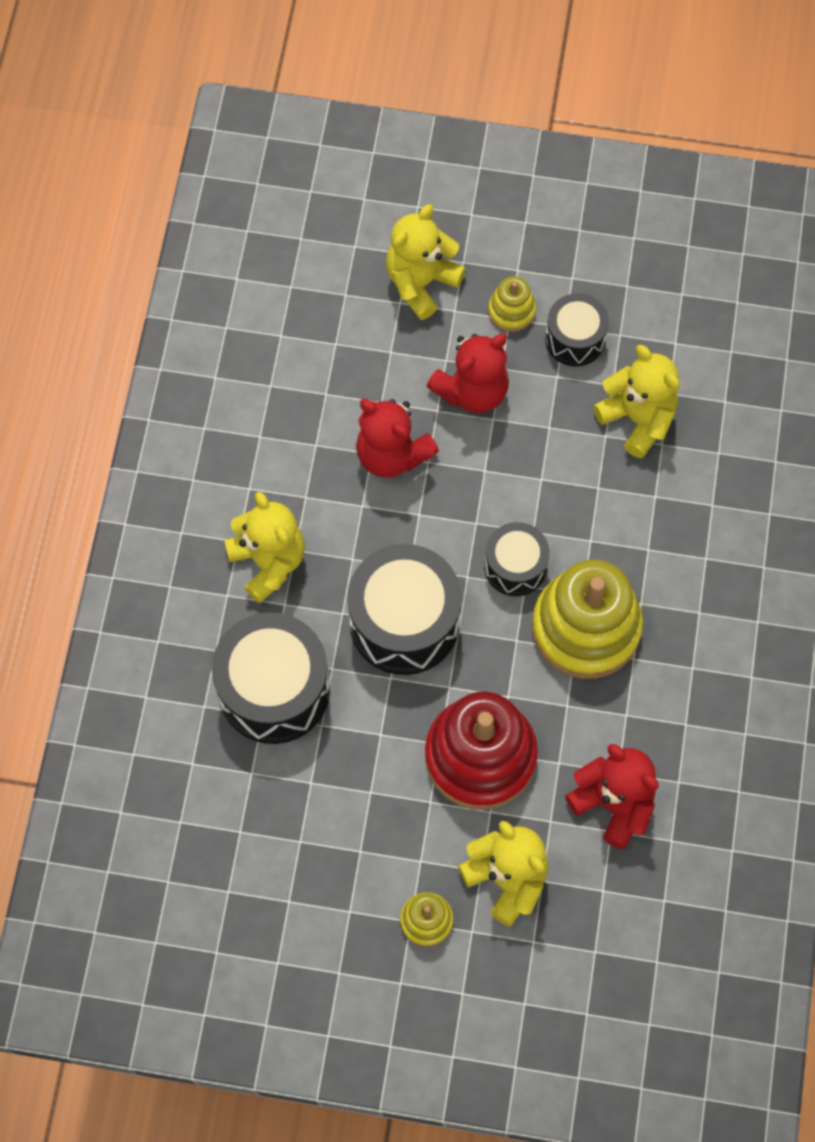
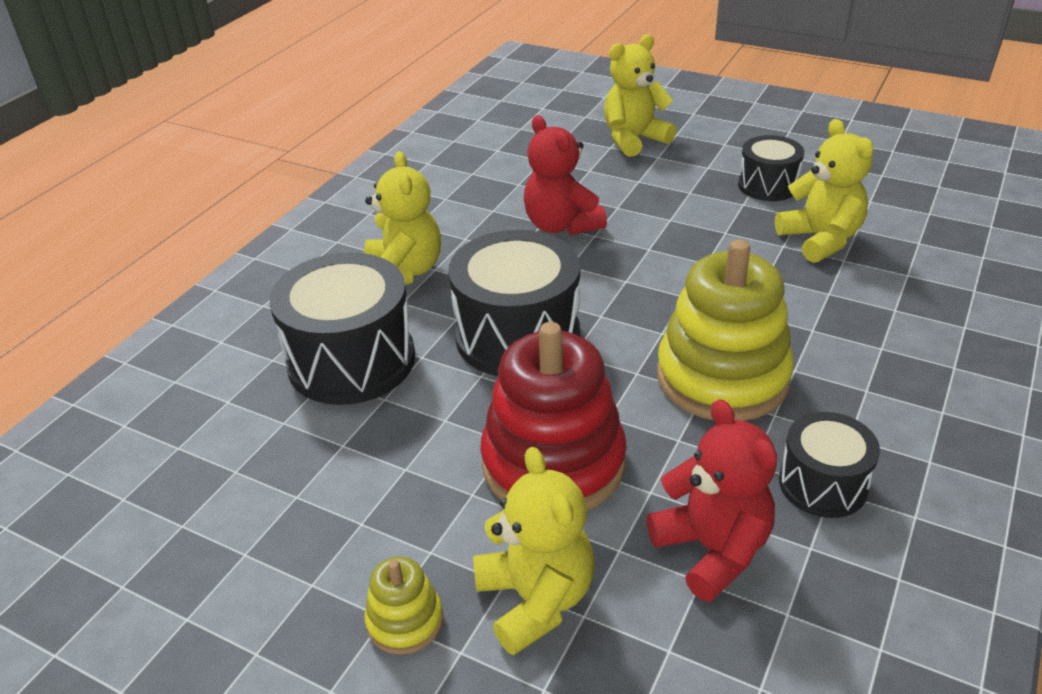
camera: 20 degrees right, 30 degrees down
(472, 391) = (656, 200): red teddy bear -> none
(511, 311) = (711, 163): yellow stacking toy -> none
(515, 566) = (656, 317): black drum -> black drum (823, 484)

